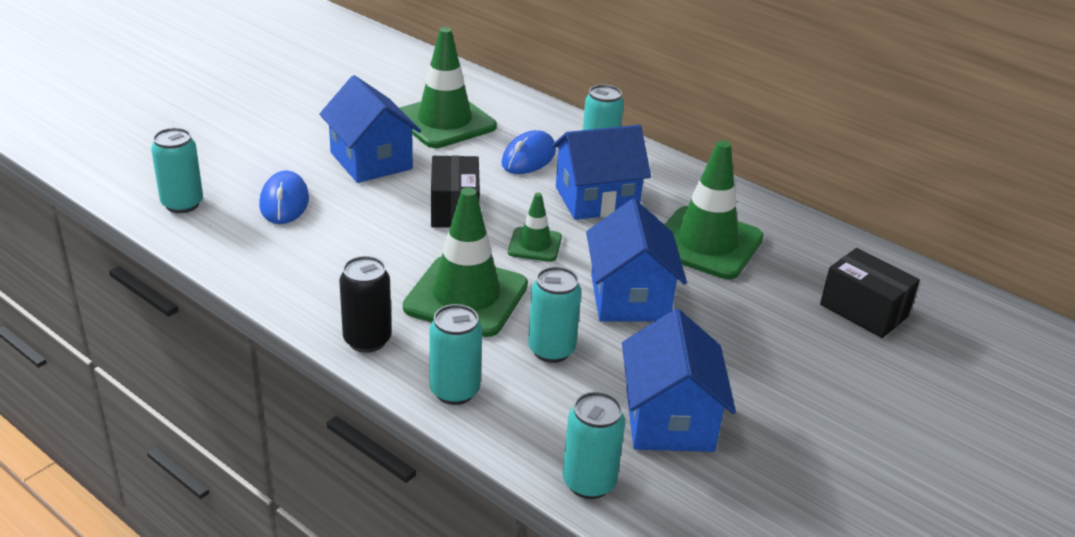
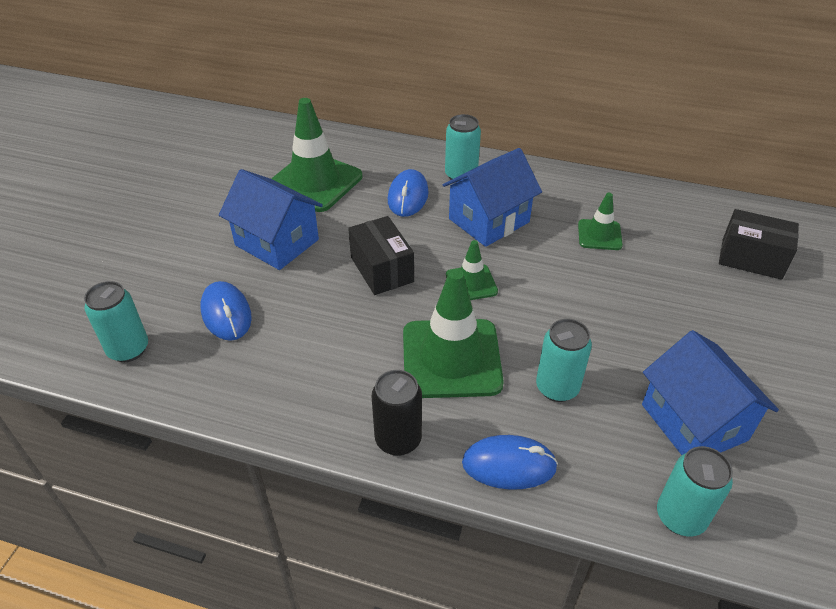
camera: 20 degrees left, 10 degrees up
(454, 391) = (509, 465): turquoise can -> blue mouse
(629, 298) = (580, 310): blue house -> none
(706, 243) = (599, 235): green traffic cone -> green traffic cone, size x0.52

